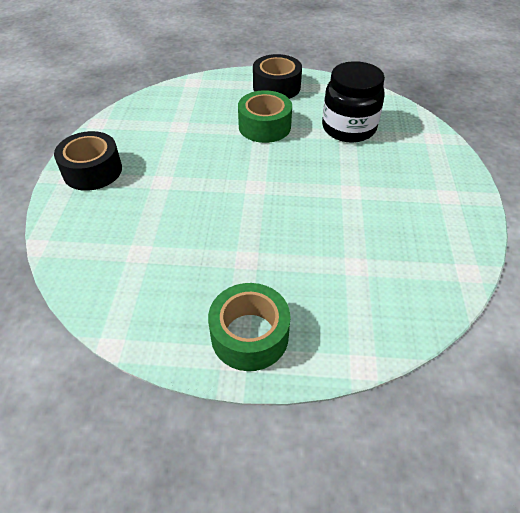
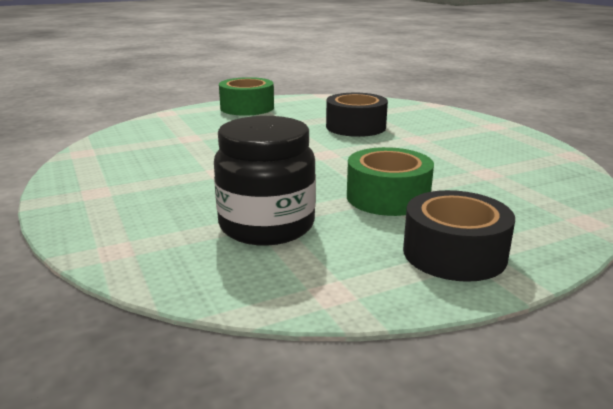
camera: 150 degrees right, 25 degrees down
(92, 171) = (485, 131): black tape -> black tape (355, 127)

